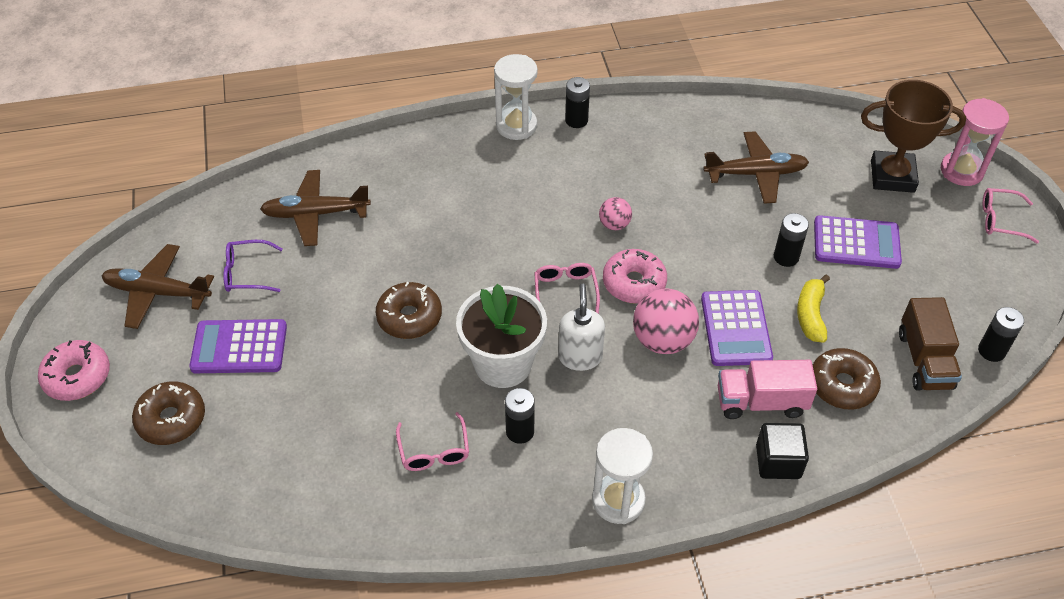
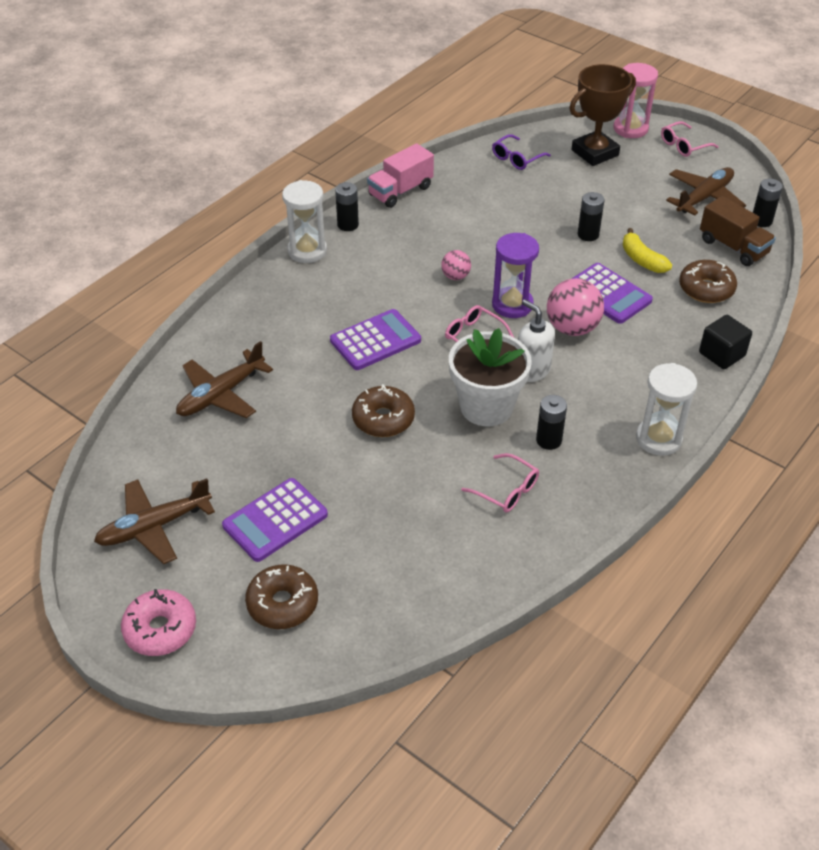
camera: 40 degrees left, 5 degrees down
(247, 273) = (215, 467): purple glasses -> purple glasses (517, 158)
(634, 283) = (512, 305): pink donut -> purple hourglass
(756, 174) = (510, 195): brown plane -> brown plane (704, 197)
(761, 402) = (672, 327): pink truck -> pink truck (400, 191)
(856, 243) = (619, 203): purple calculator -> purple calculator (375, 341)

